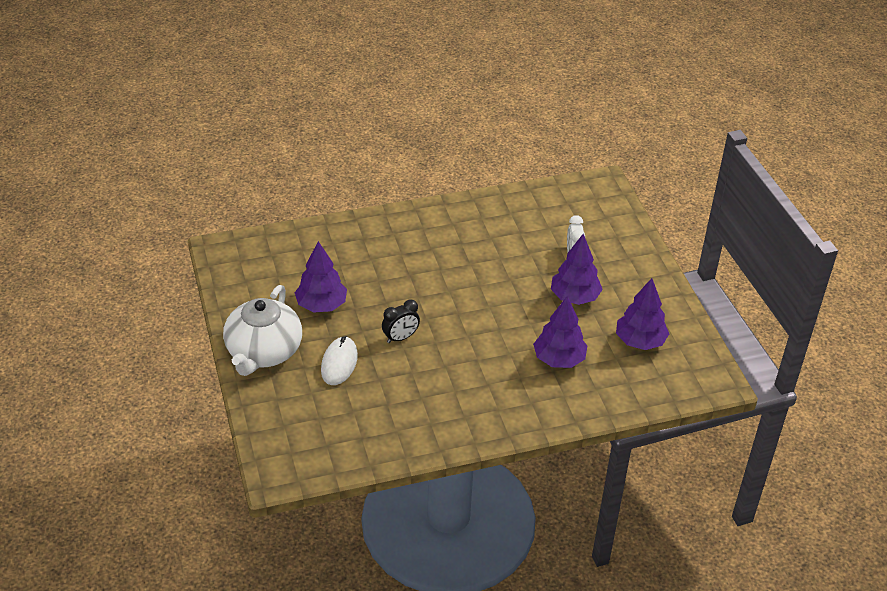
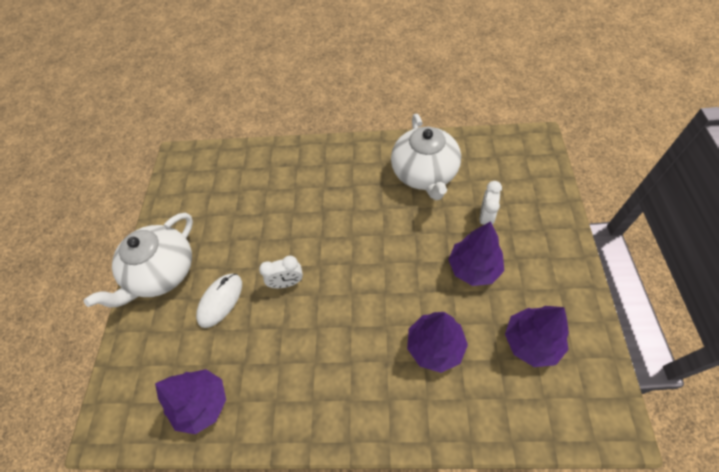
camera: 25 degrees right, 15 degrees up
(321, 305) = (233, 230): purple tree -> purple tree (202, 403)
(400, 338) = (287, 283): black clock -> white clock
(502, 227) = (425, 173): none -> white teapot

